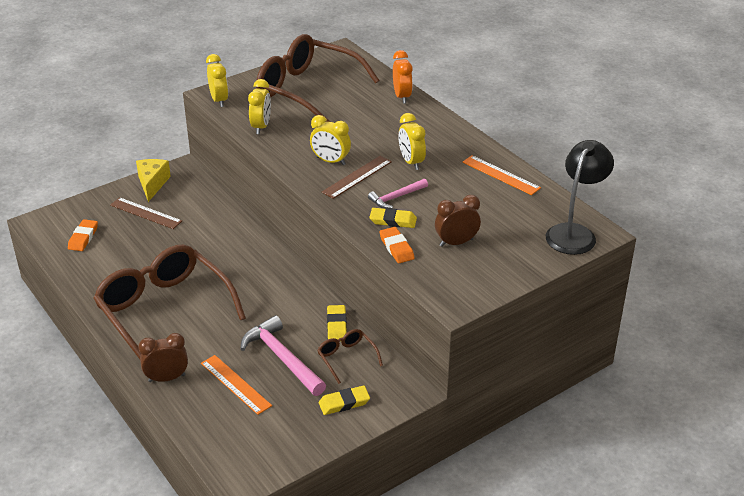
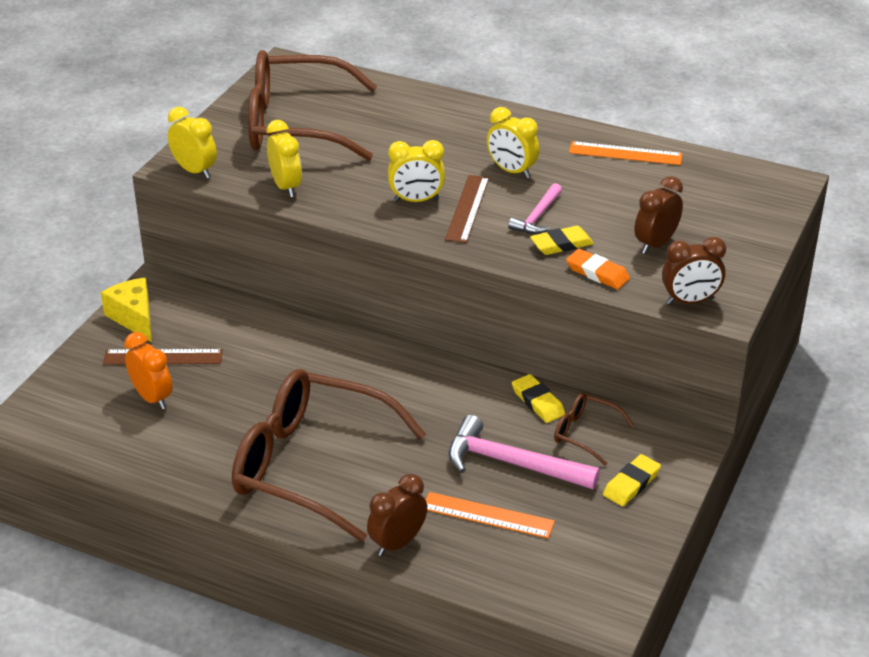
camera: 30 degrees left, 0 degrees up
(83, 238) = (108, 418): orange eraser -> none
(402, 96) = (420, 98): orange clock -> orange clock (152, 398)
(439, 289) = (690, 301): none -> brown clock
(574, 233) = (765, 191): black lamp -> none

